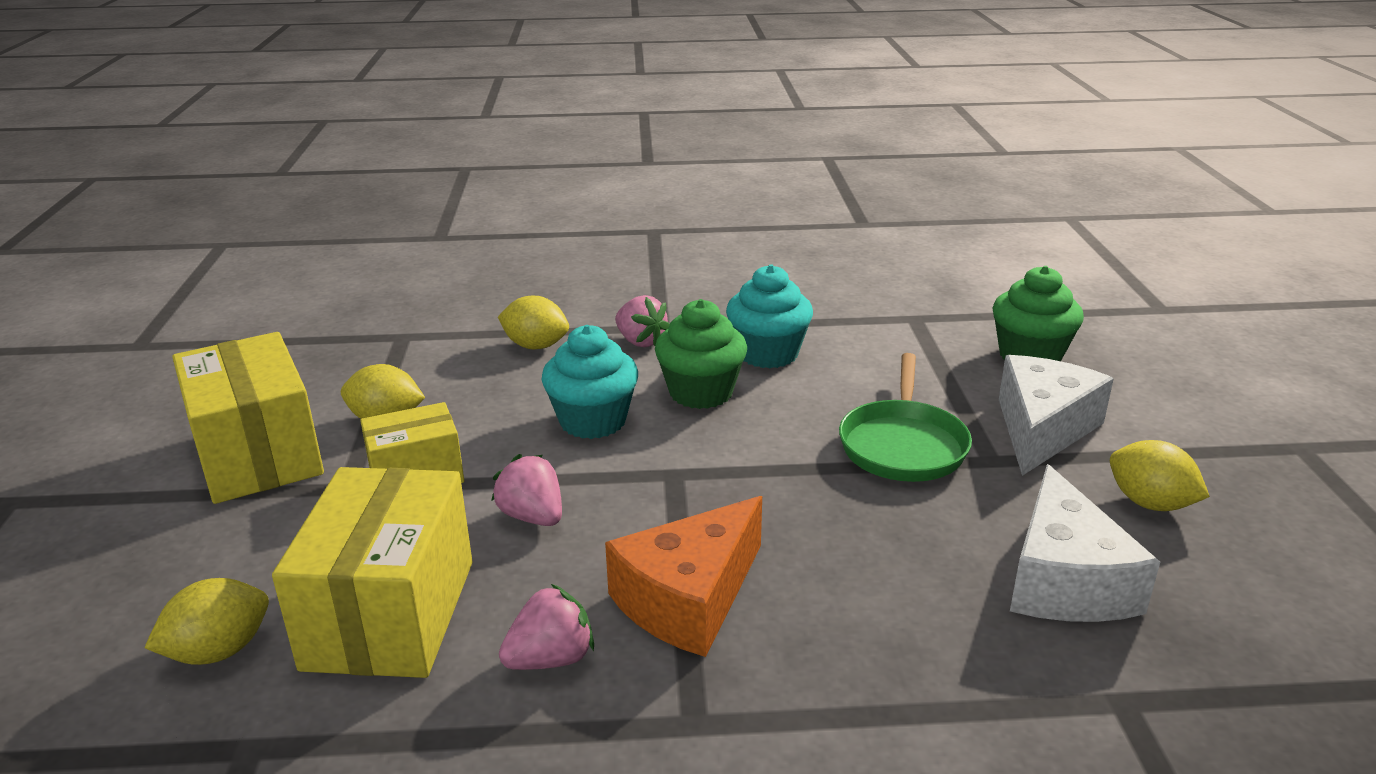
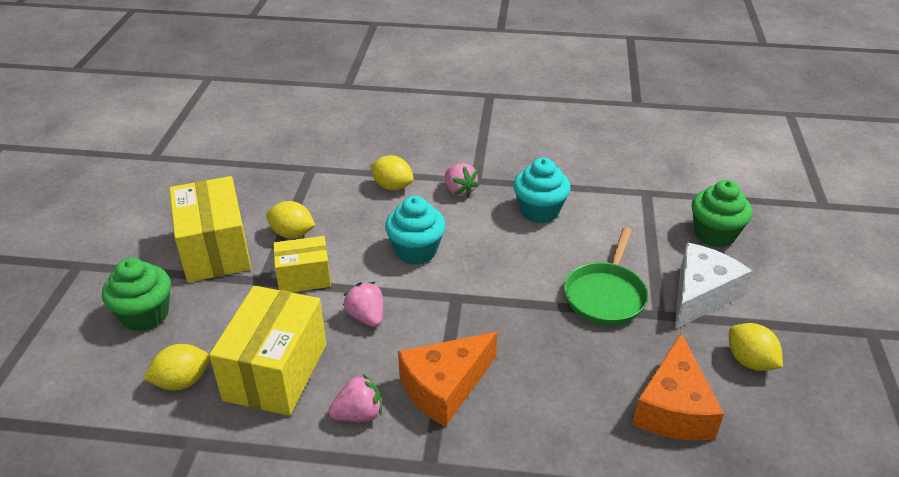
camera: 10 degrees right, 10 degrees up
(701, 392) = (488, 237): green cupcake -> green cupcake (145, 315)
(1064, 580) = (673, 408): white cheese -> orange cheese

